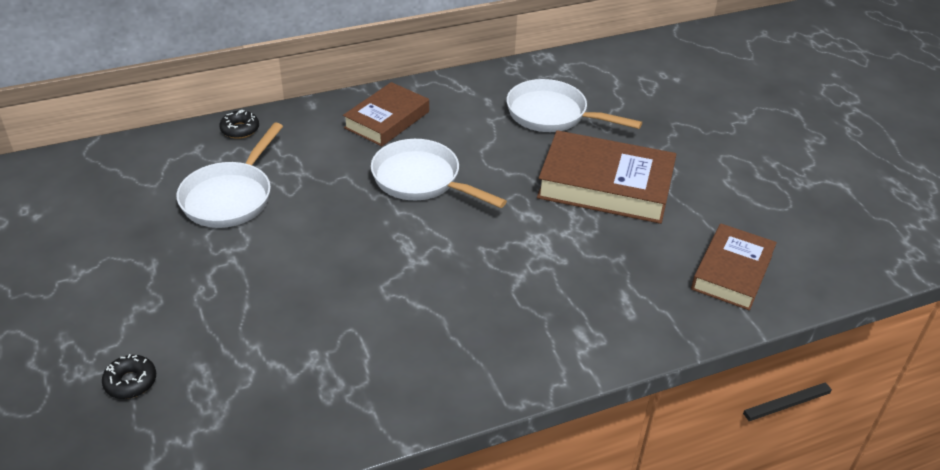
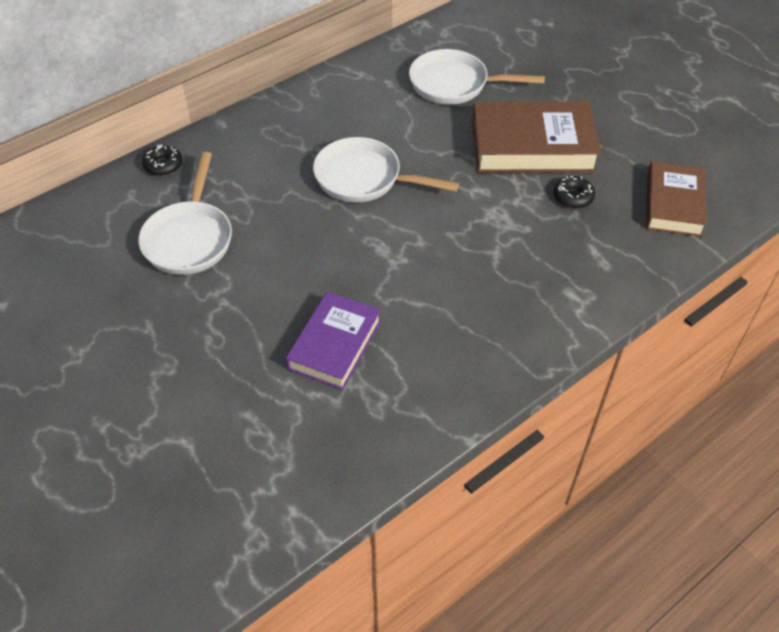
camera: 15 degrees left, 10 degrees up
(131, 382) = (188, 447): black donut -> black donut (573, 197)
(317, 323) = (335, 345): none -> purple book
(387, 120) = (302, 123): brown book -> none

